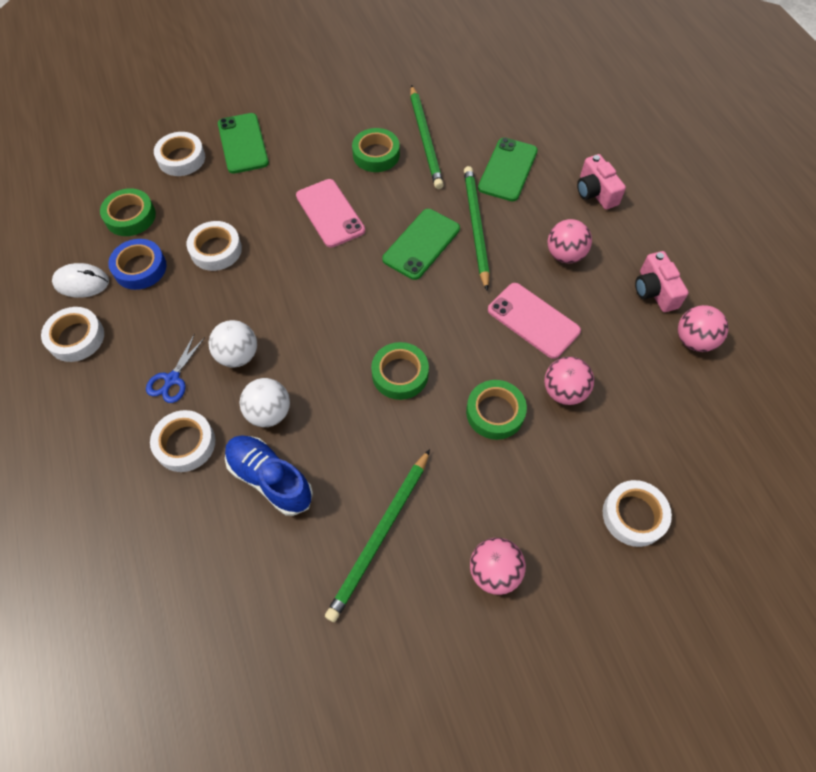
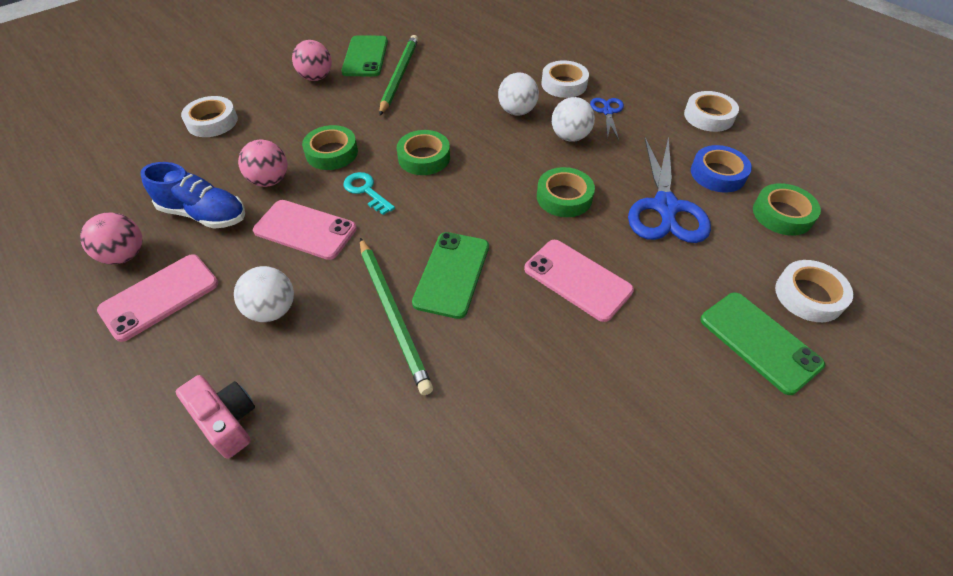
camera: 160 degrees right, 10 degrees down
(81, 282) = (753, 150): white mouse -> none
(216, 250) = (665, 207): white tape -> blue scissors
(270, 479) = (490, 82): blue shoe -> blue shoe (204, 214)
(376, 154) = (571, 383): green tape -> green tape (564, 197)
(425, 139) = (513, 437): green pencil -> none
(470, 348) = (366, 191): none -> turquoise key
(507, 169) = (368, 420): green phone -> green phone (365, 56)
(565, 255) = (272, 310): pink ball -> white ball
(654, 291) = (160, 297): pink camera -> pink phone

